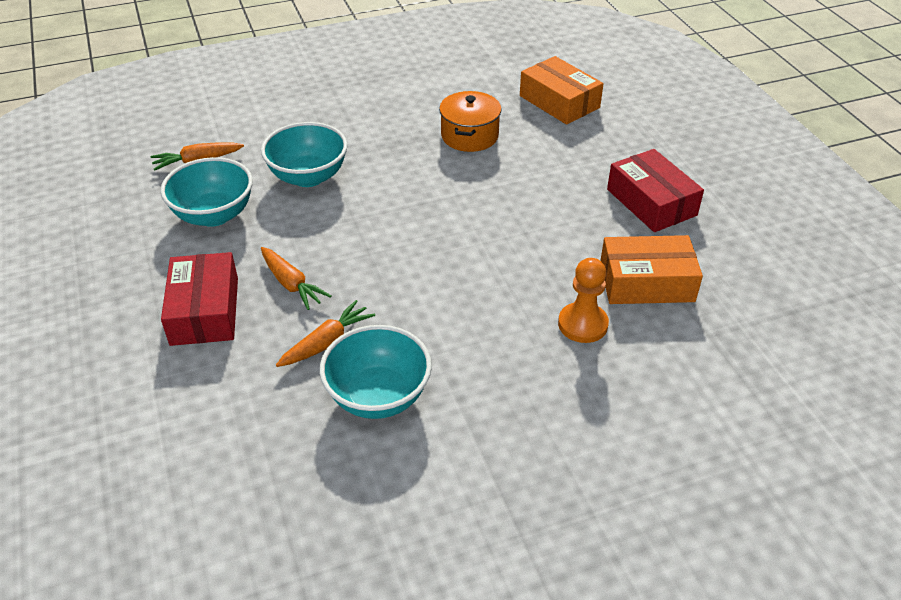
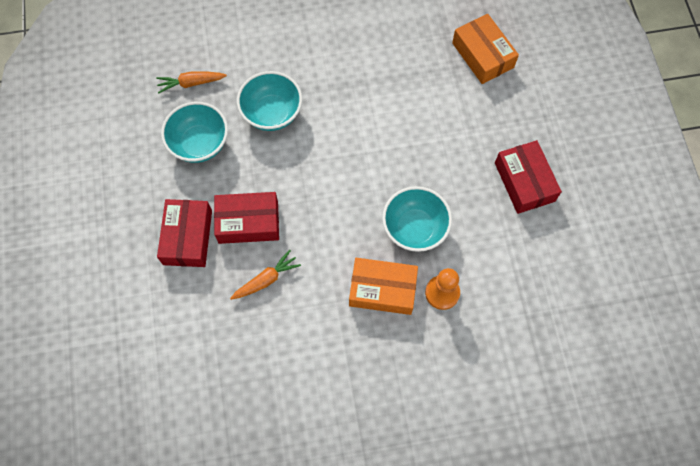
camera: 10 degrees right, 25 degrees up
(291, 284) = (248, 222): orange carrot -> red box
(378, 396) = (294, 331): turquoise bowl -> turquoise bowl (414, 228)
(469, 136) = (402, 86): orange pot -> none
(646, 282) = (497, 261): orange box -> orange box (382, 289)

